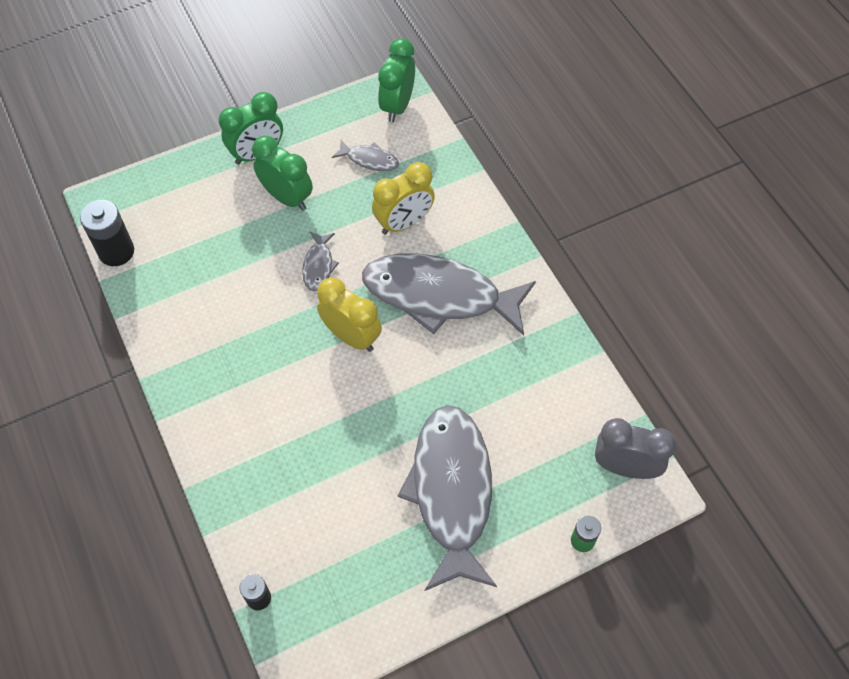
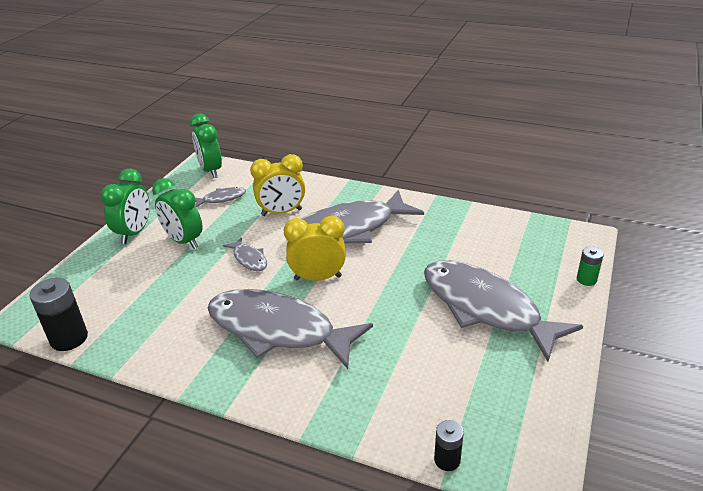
camera: 40 degrees left, 25 degrees down
(265, 370) = (278, 330): none -> grey fish
(287, 198) = (184, 241): green clock -> green clock turned 135 degrees counterclockwise
(404, 223) = (281, 212): yellow clock -> yellow clock turned 60 degrees clockwise
(625, 467) = (556, 237): grey clock -> none

